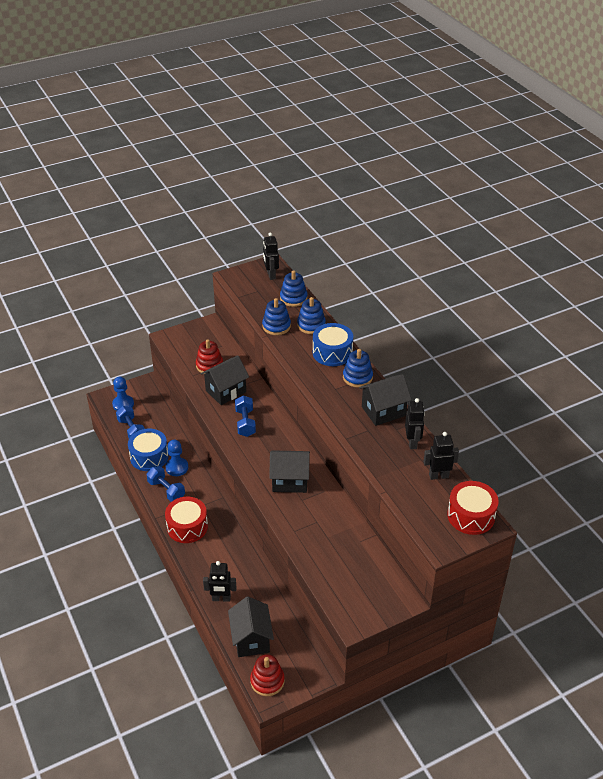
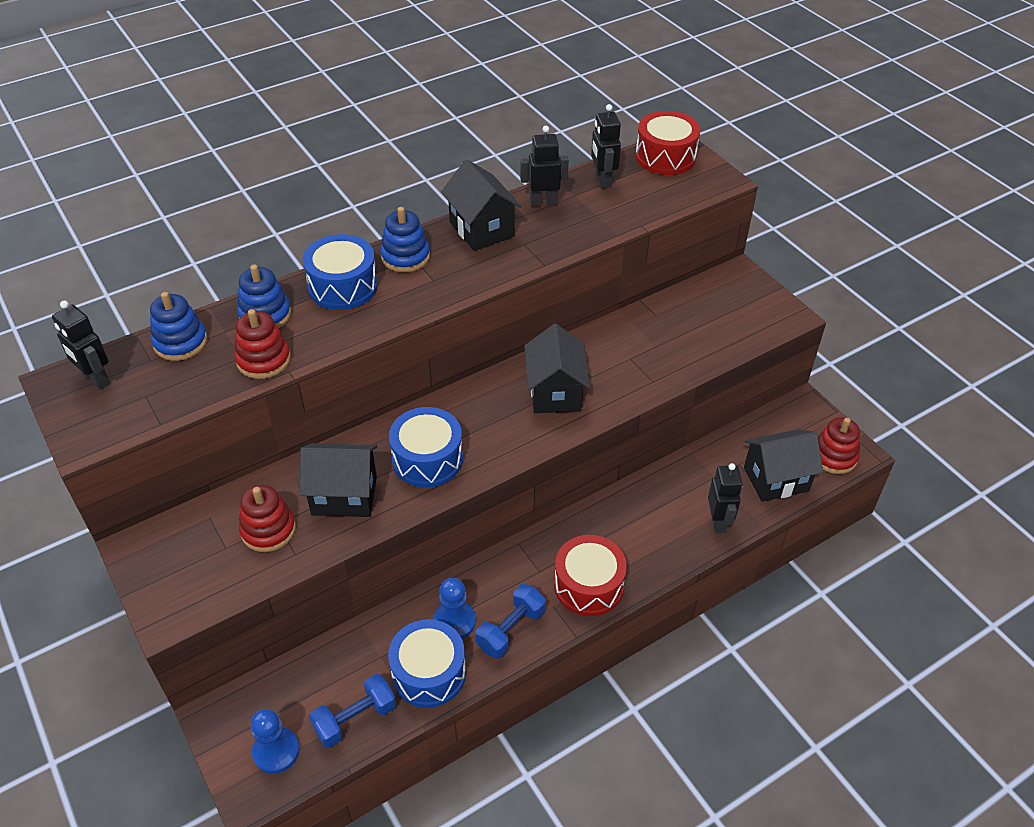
camera: 95 degrees left, 5 degrees up
(226, 391) = (344, 496): black house -> black house turned 45 degrees counterclockwise
(245, 423) = (427, 459): blue dumbbell -> blue drum
(271, 275) = (96, 379): black robot -> black robot turned 60 degrees clockwise
(276, 326) = (263, 360): blue stacking toy -> red stacking toy

